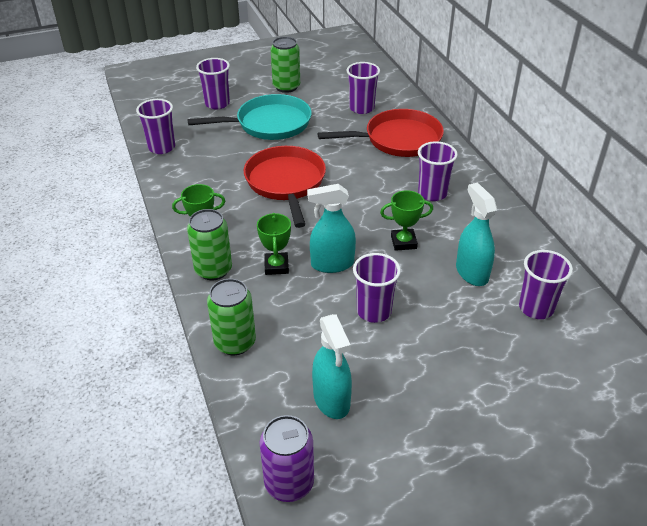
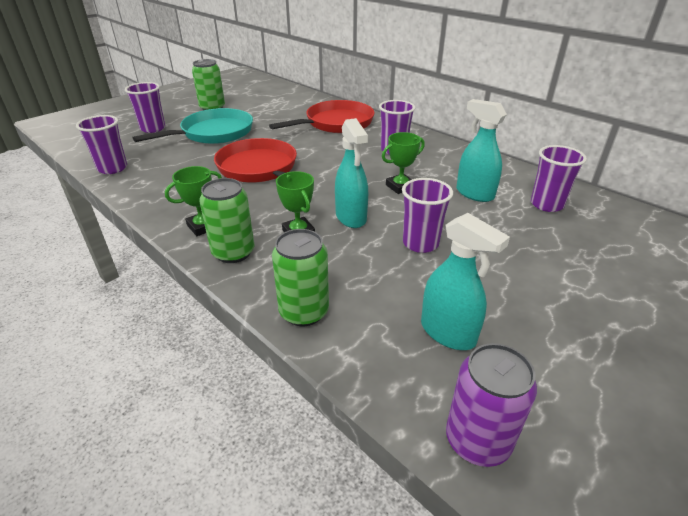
camera: 25 degrees left, 5 degrees down
(332, 264) = (351, 217): turquoise spray bottle -> turquoise spray bottle turned 75 degrees counterclockwise
(361, 108) = (289, 110): purple cup -> none

